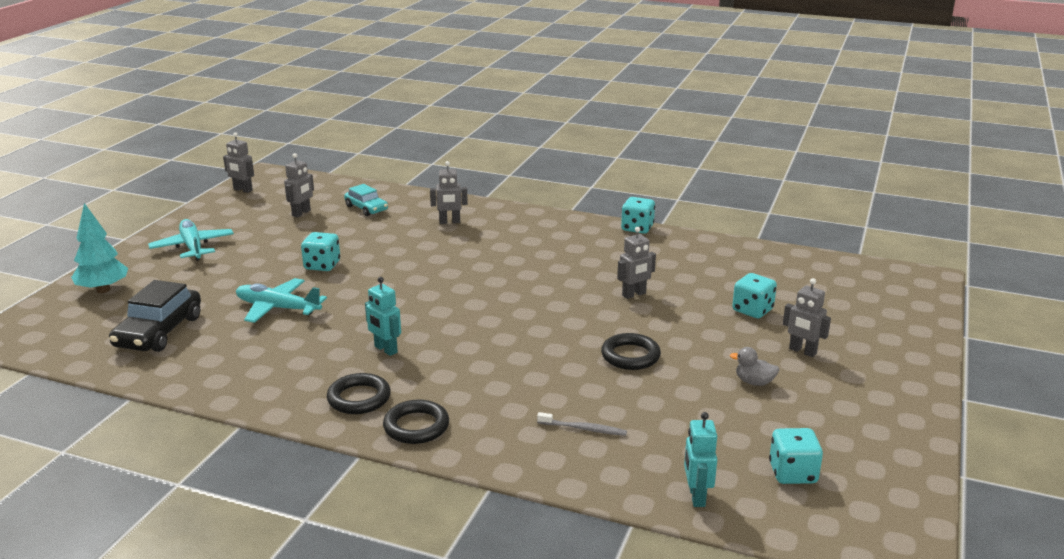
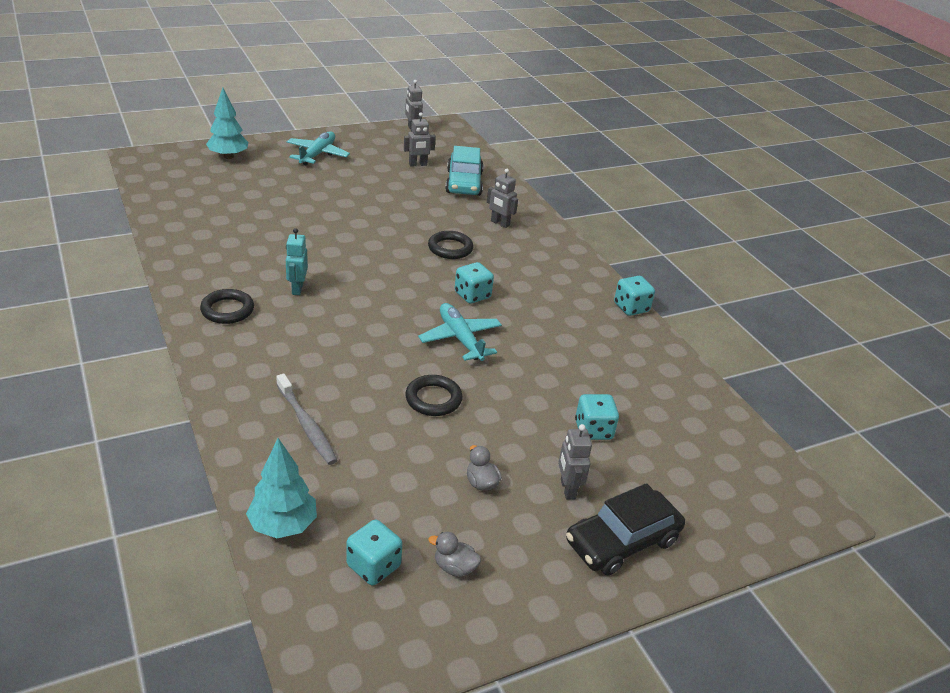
camera: 40 degrees right, 10 degrees up
(159, 332) = (209, 200): black car -> black car (622, 541)
(277, 308) = (290, 223): turquoise plane -> turquoise plane (460, 338)
(322, 265) = (364, 209): turquoise dice -> turquoise dice (472, 295)
(366, 208) = (464, 183): turquoise car -> turquoise car, size x1.62
(416, 426) = (223, 350): black ring -> black ring (450, 248)
(584, 429) = (307, 425): grey toothbrush -> grey toothbrush, size x1.57
(634, 294) = (525, 357): grey robot -> none
(696, 496) = (283, 525): turquoise robot -> turquoise tree
(833, 437) = (454, 567): none -> grey duck

